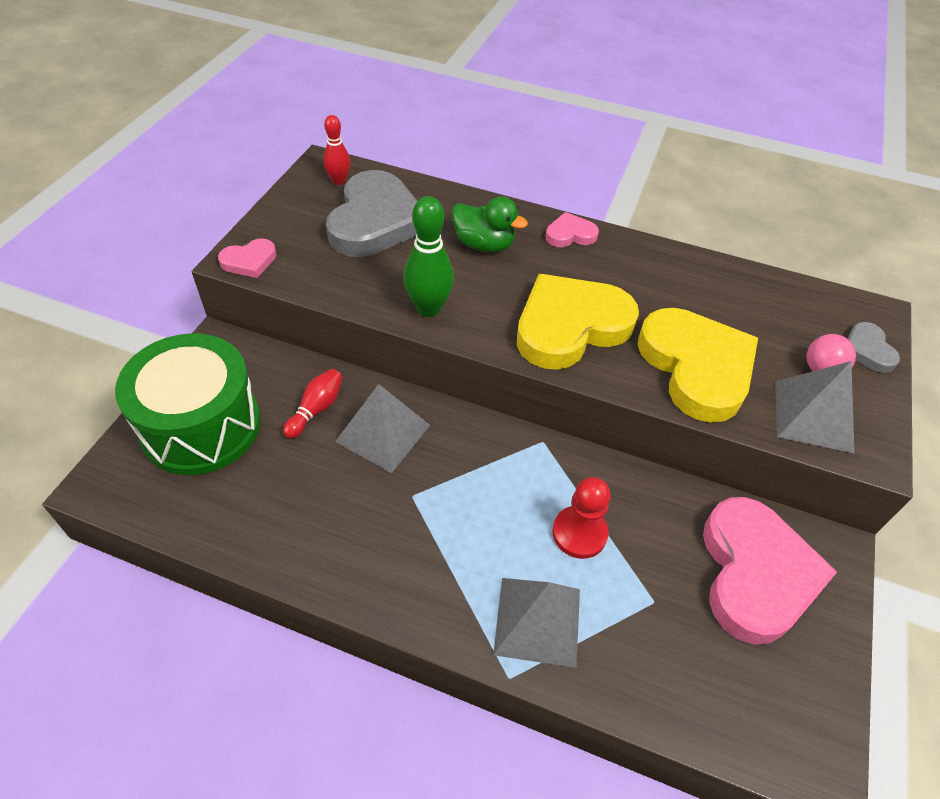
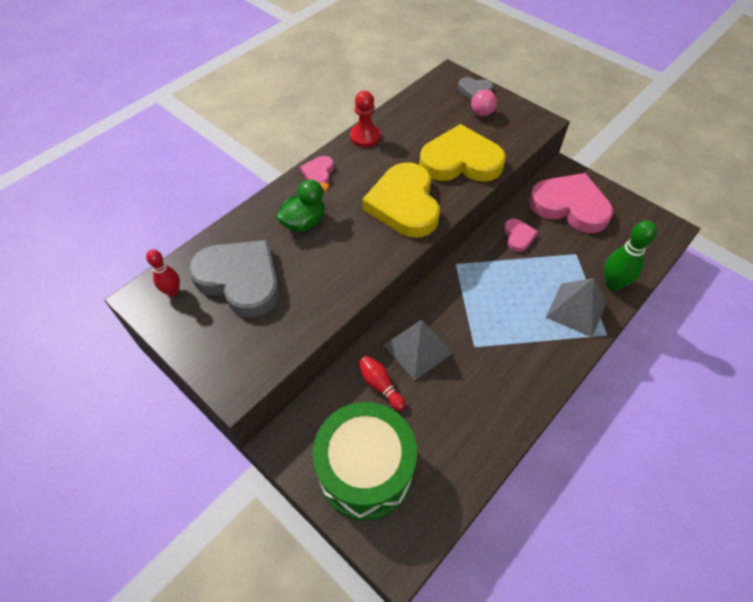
camera: 65 degrees left, 5 degrees up
(249, 261) = (242, 379): pink heart -> pink heart (518, 236)
(428, 308) = (354, 273): green bowling pin -> green bowling pin (613, 284)
(579, 533) = (526, 270): red pawn -> red pawn (365, 137)
(813, 416) = (511, 131): grey pyramid -> none

